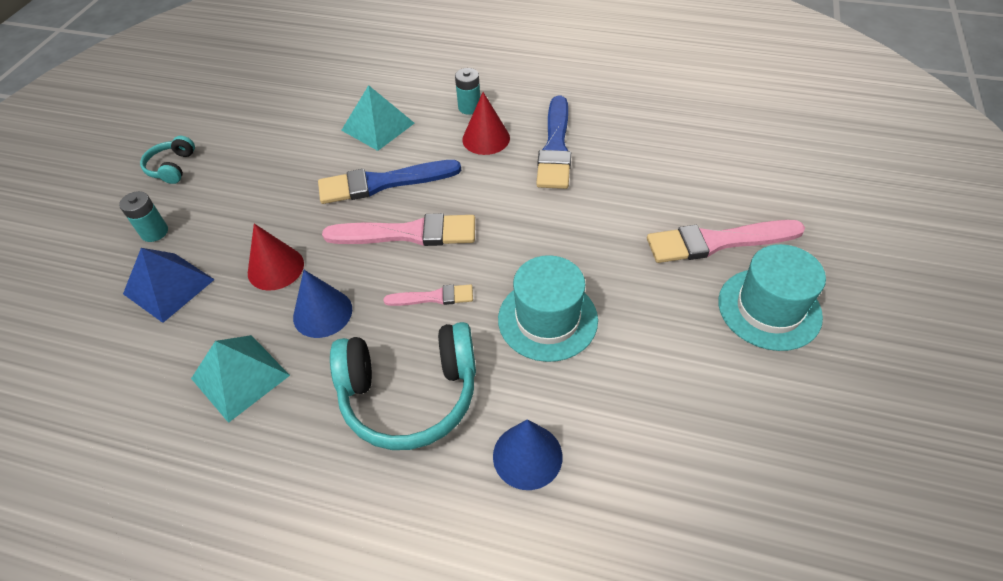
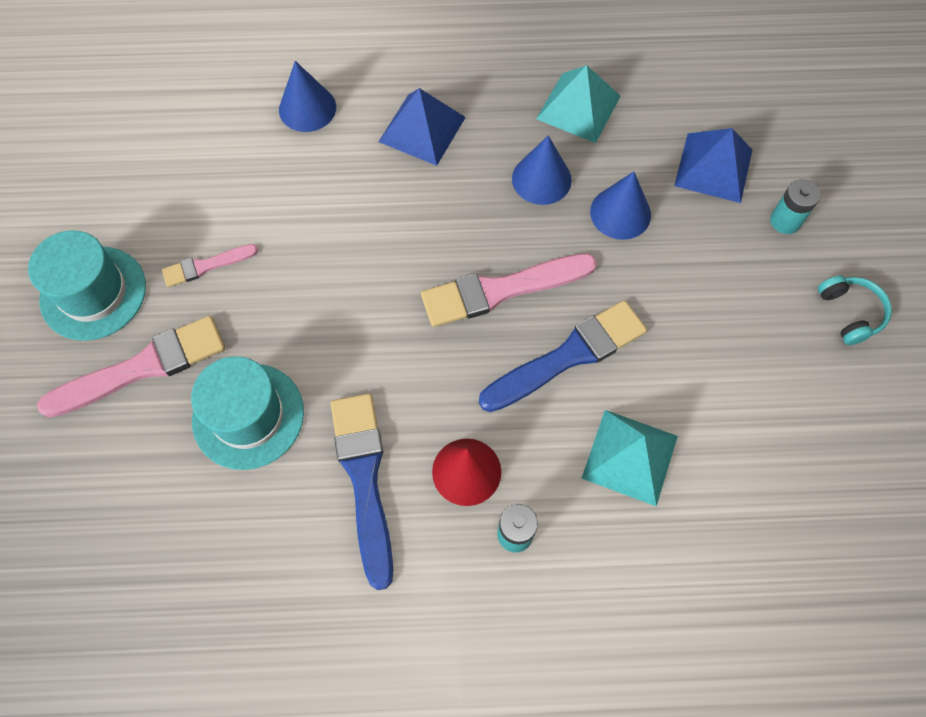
camera: 160 degrees right, 15 degrees up
(275, 268) = (620, 213): red cone -> blue cone
(410, 394) = (422, 129): turquoise headphones -> blue pyramid
(434, 297) = (439, 222): pink brush -> pink brush (206, 266)
(547, 319) = (317, 227): turquoise hat -> turquoise hat (248, 416)

